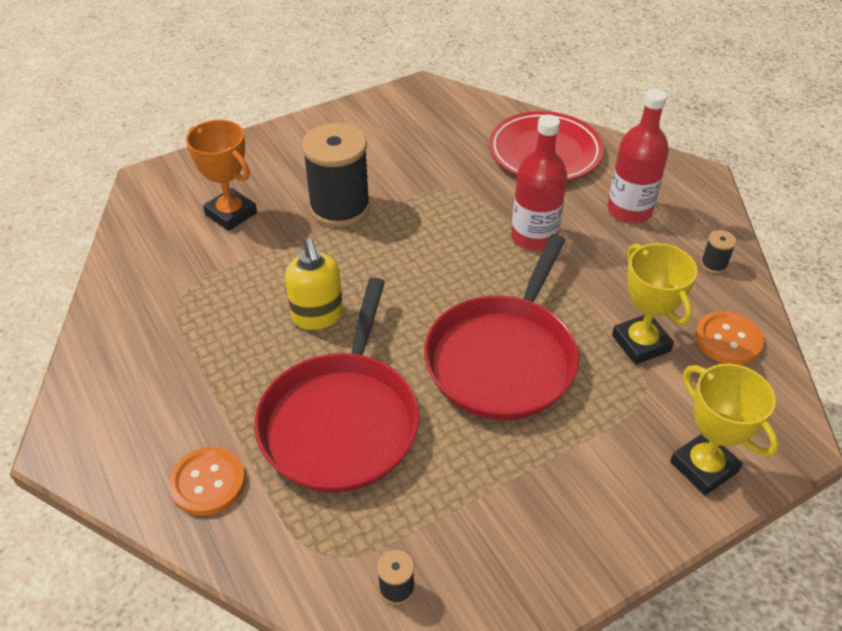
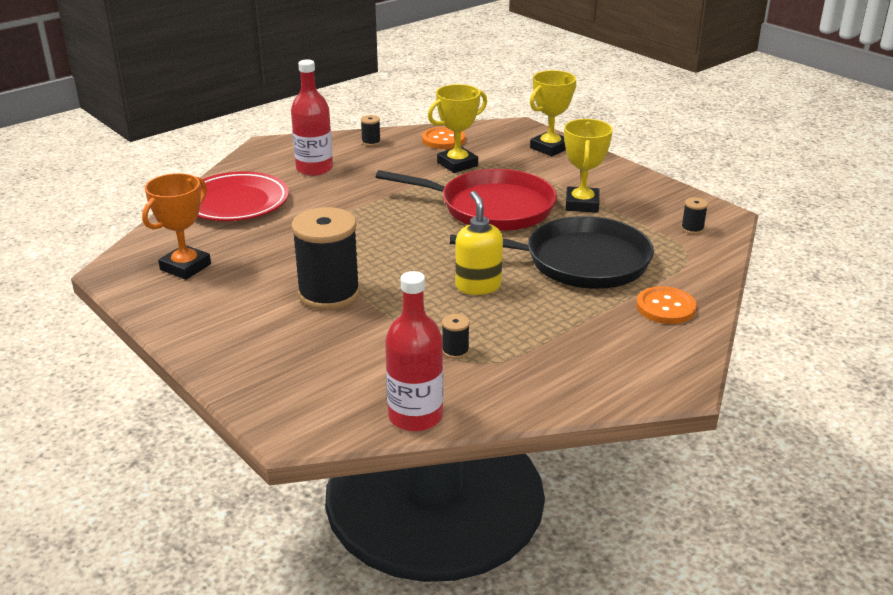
camera: 100 degrees left, 15 degrees down
(207, 282) = (455, 351): none -> black spool
(231, 214) = (348, 356): orange trophy -> orange trophy (185, 267)
(317, 316) = (478, 286): yellow soap dispenser -> yellow soap dispenser turned 75 degrees counterclockwise
(341, 421) = (580, 261): red pan -> black pan
(499, 462) = (582, 204): none -> yellow trophy
(534, 237) = (354, 202): red bottle -> red bottle (415, 416)

